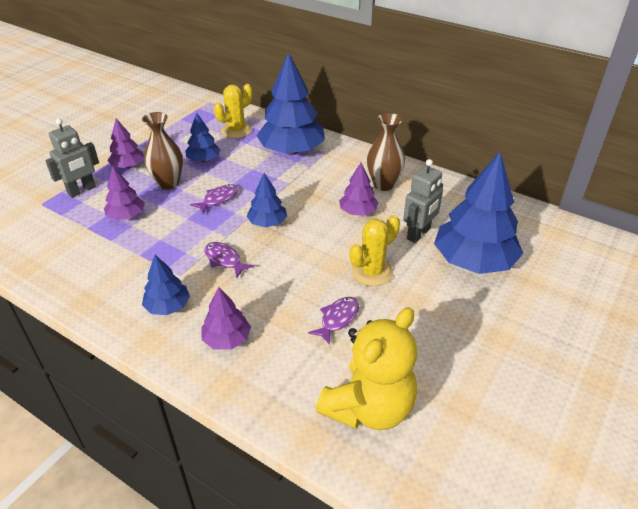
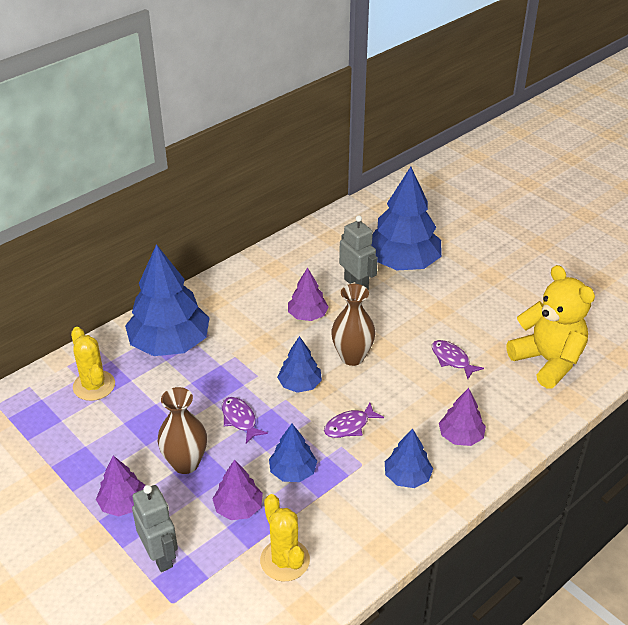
camera: 75 degrees left, 0 degrees up
(203, 160) = (148, 424): blue tree -> blue tree (292, 471)
(372, 272) = (398, 325): yellow cactus -> yellow cactus (285, 560)
(383, 184) = (269, 287): brown vase -> brown vase (352, 357)

